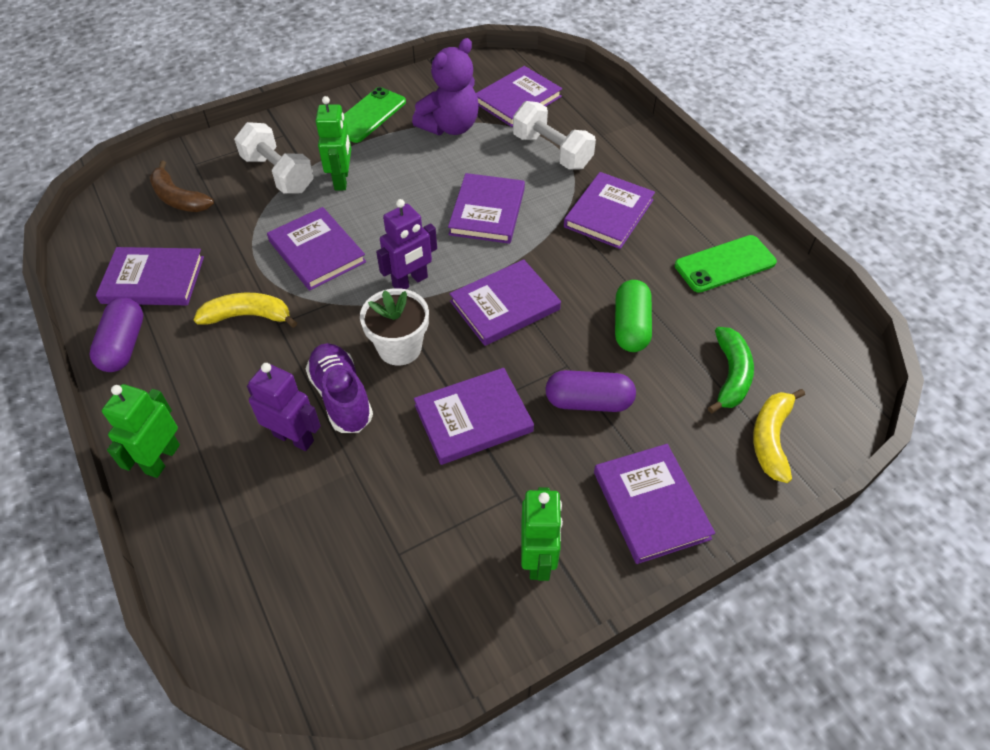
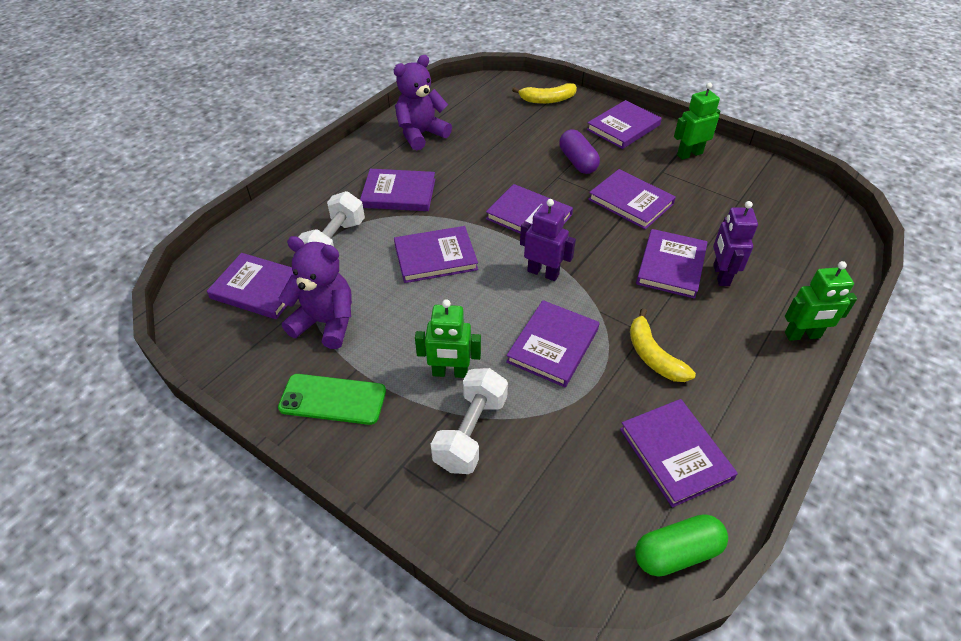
camera: 115 degrees left, 5 degrees down
(124, 345) = (752, 426): purple capsule -> none
(179, 198) = (562, 508): brown banana -> none
(341, 397) = (671, 266): purple shoe -> purple book
(342, 180) = (450, 372): green robot -> green robot turned 150 degrees counterclockwise
(399, 348) = (607, 254): white flower pot -> none
(631, 326) = (505, 159): green capsule -> green capsule (677, 553)
(725, 264) = (421, 134): green phone -> purple teddy bear
(730, 375) = (514, 118): green banana -> none

